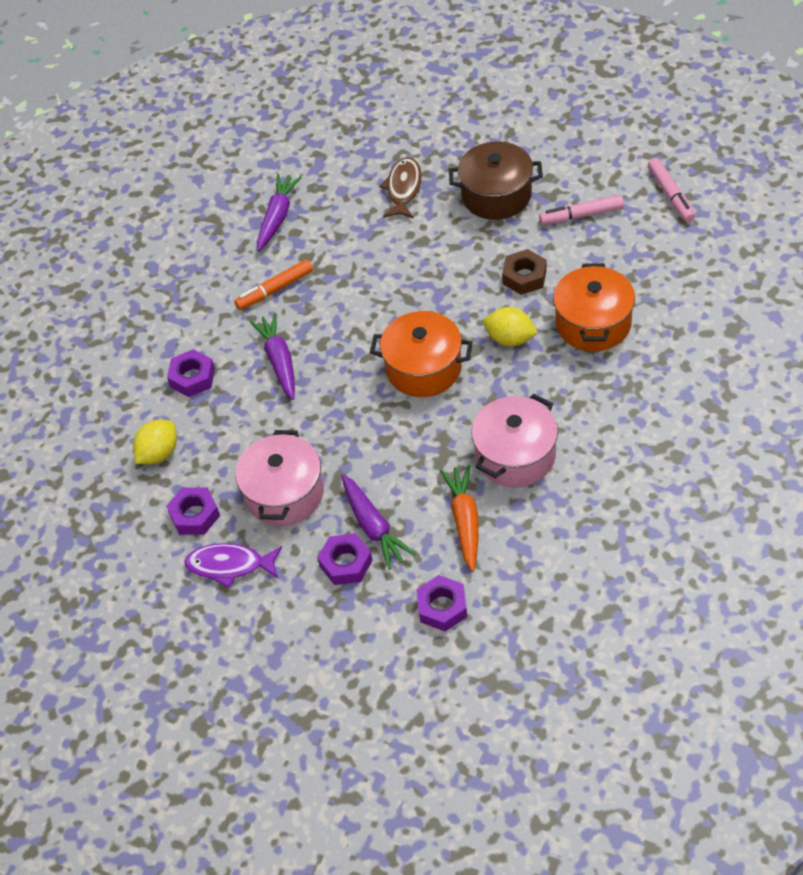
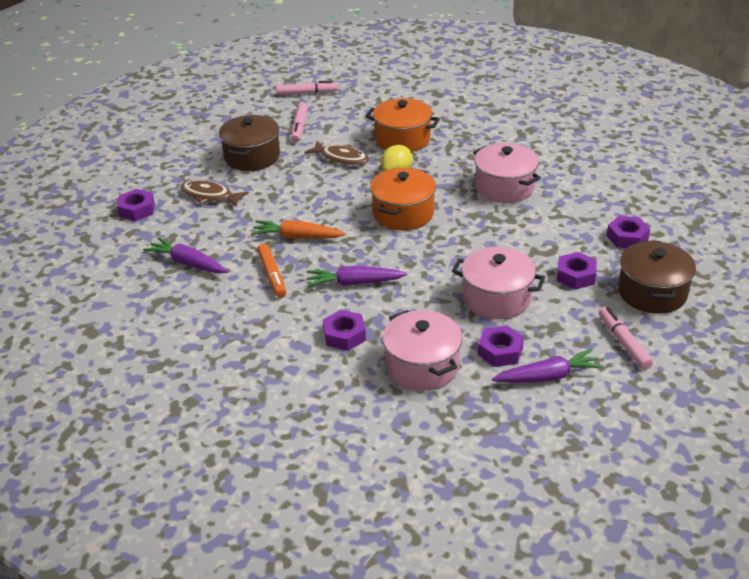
camera: 80 degrees left, 15 degrees down
(159, 453) = (422, 366): yellow lemon -> pink pot
(230, 565) = (560, 337): purple fish -> none
(233, 628) = (623, 343): none -> pink marker
(333, 647) = (652, 292): none -> brown pot
(358, 142) = (137, 210): none -> purple nut
(373, 526) = (545, 258): purple carrot -> purple carrot (548, 376)
(465, 521) = (554, 217): orange carrot -> orange carrot (297, 237)
(524, 277) = (341, 158): brown nut -> brown fish

